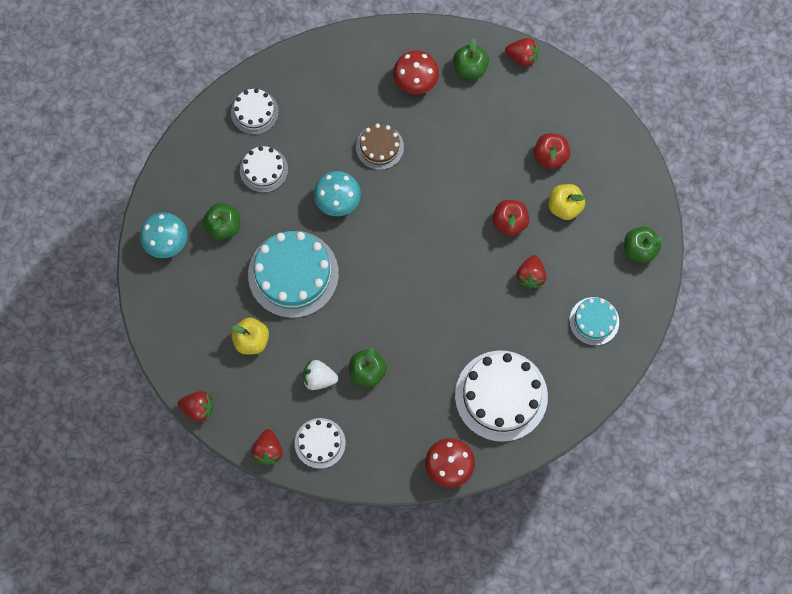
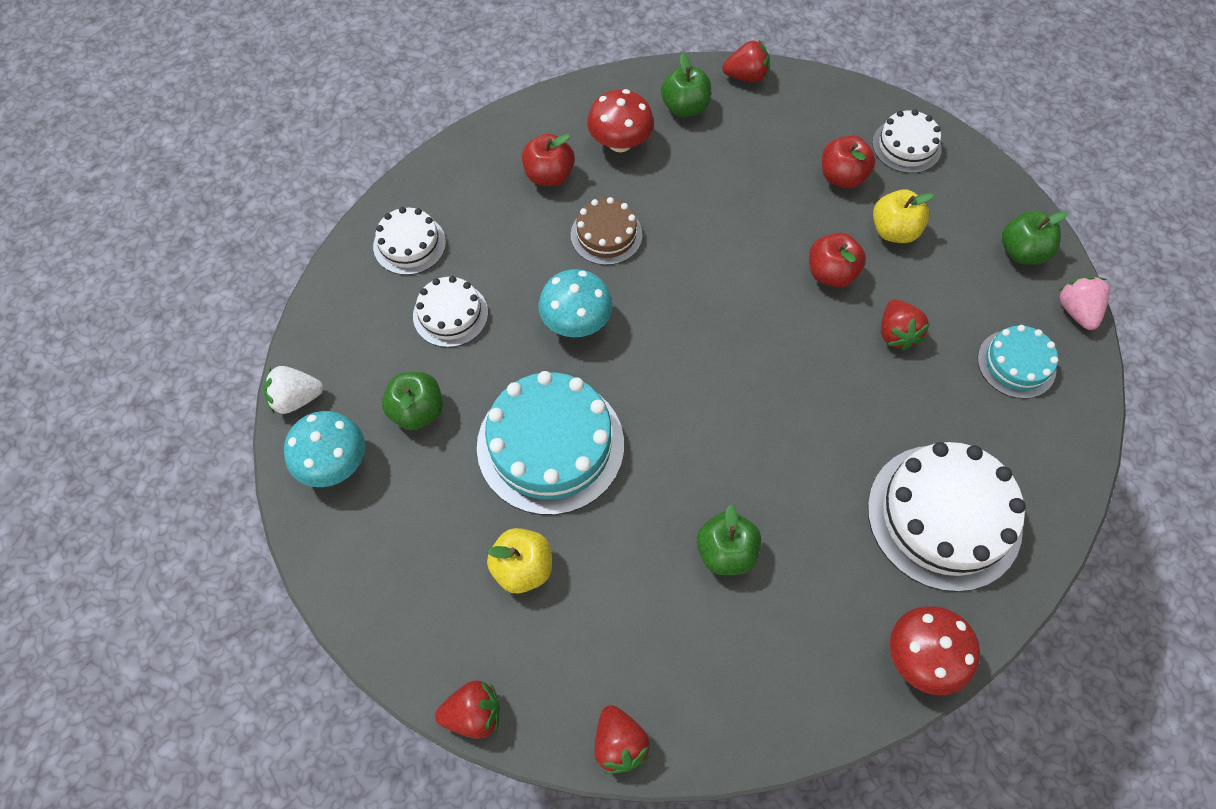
camera: 20 degrees left, 10 degrees down
(319, 378) = (654, 590): white strawberry -> white strawberry (296, 399)
(320, 443) = (699, 697): white cake -> white cake (906, 146)
(360, 91) = (549, 175): none -> red apple
(651, 300) = (1076, 311): none -> pink strawberry

